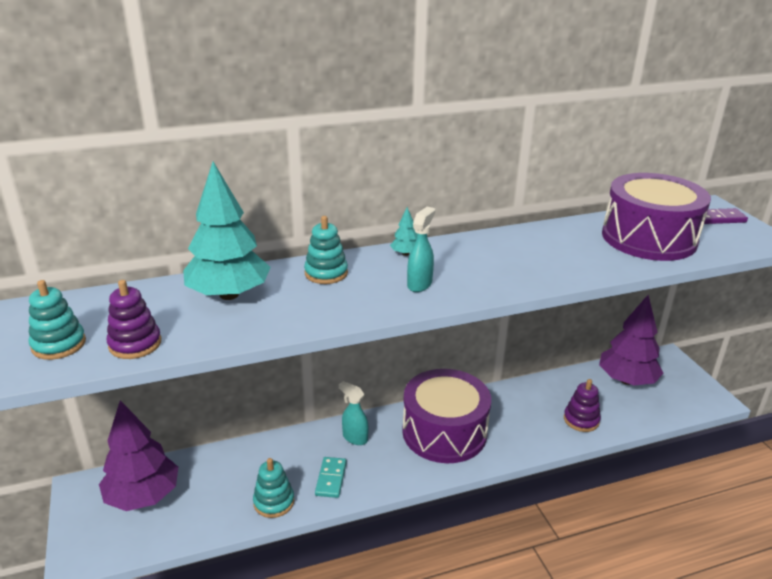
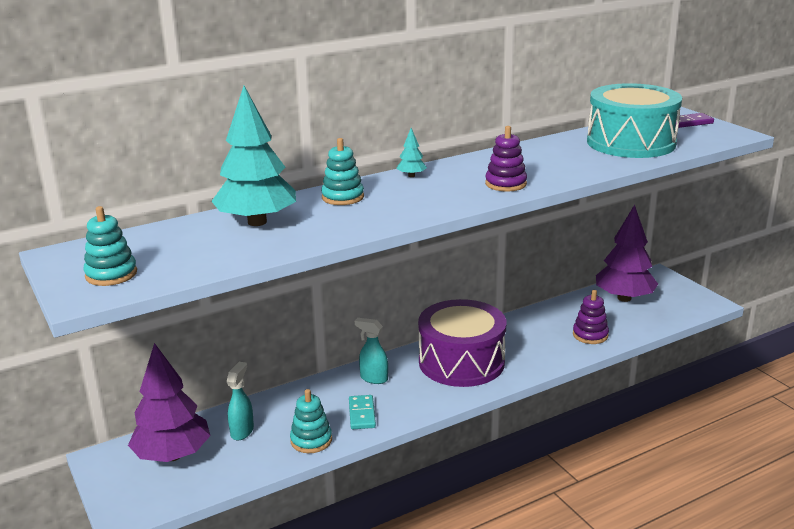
camera: 10 degrees left, 5 degrees down
(135, 344) = (187, 266): purple stacking toy -> purple stacking toy (505, 184)
(420, 284) = (436, 196): turquoise spray bottle -> turquoise spray bottle (242, 431)
(648, 238) = (631, 143): purple drum -> turquoise drum

